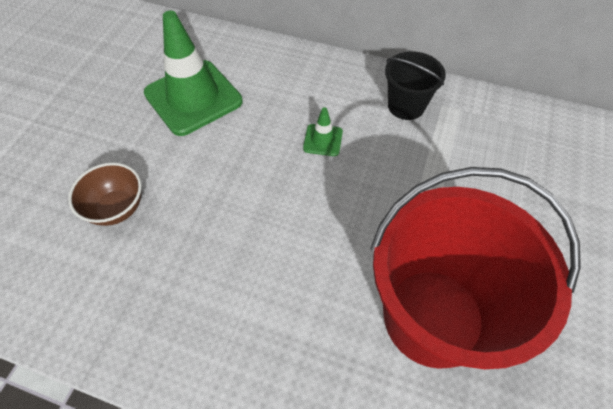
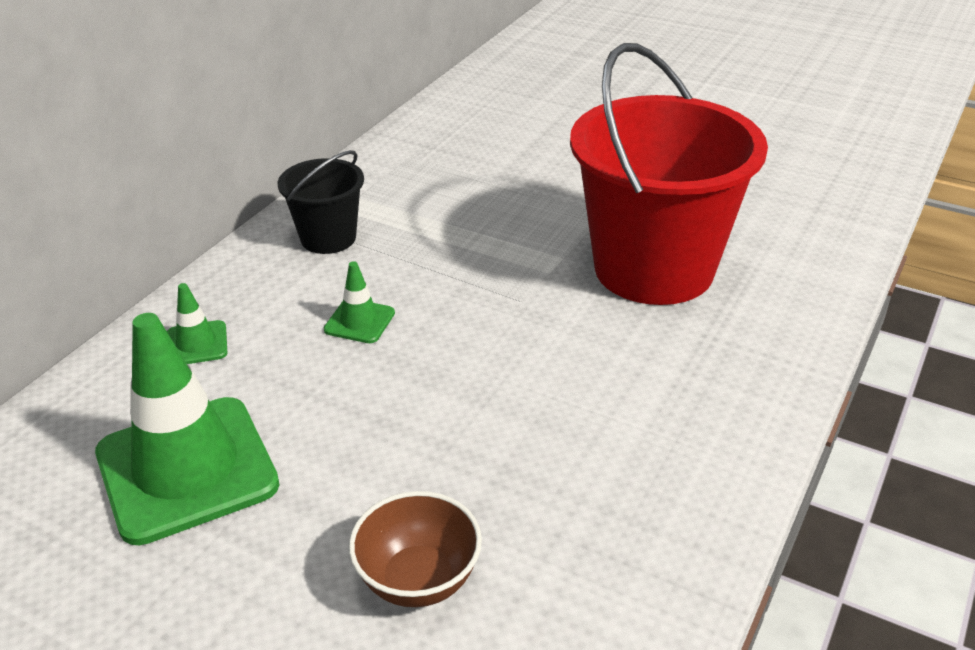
camera: 80 degrees left, 20 degrees down
(288, 74) = (196, 344): none -> green traffic cone

